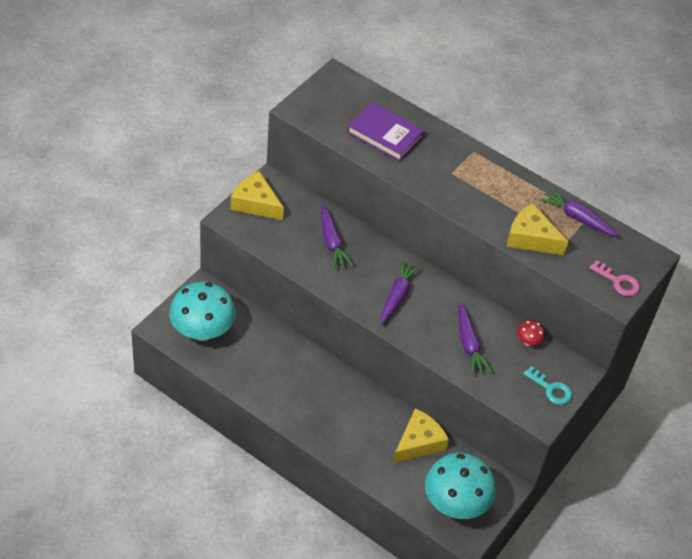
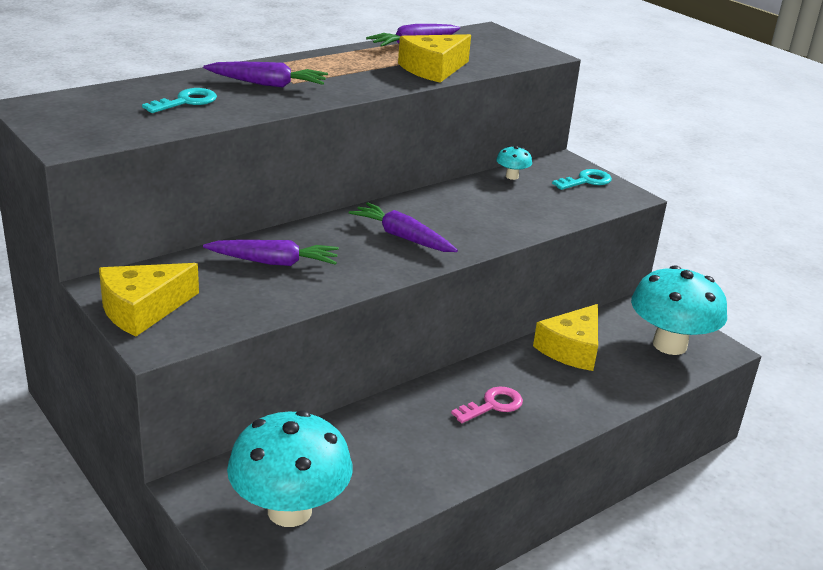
camera: 70 degrees left, 20 degrees down
(385, 135) = (186, 102): purple book -> turquoise key
(418, 443) = (571, 349): yellow cheese -> yellow cheese turned 120 degrees counterclockwise
(469, 344) = (504, 210): purple carrot -> purple carrot (267, 84)
(528, 341) = (512, 176): red mushroom -> turquoise mushroom
(618, 282) = (519, 49): pink key -> pink key (492, 405)

